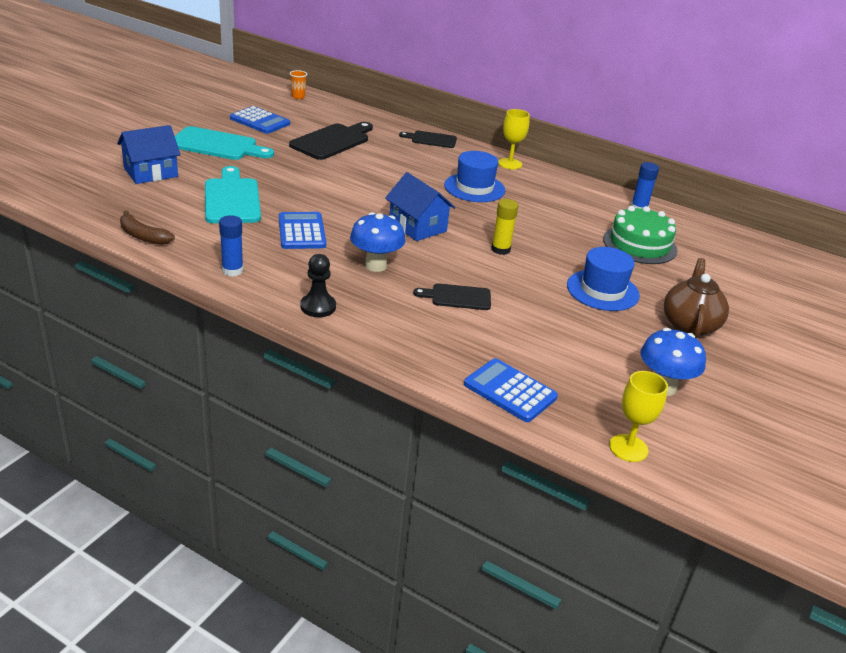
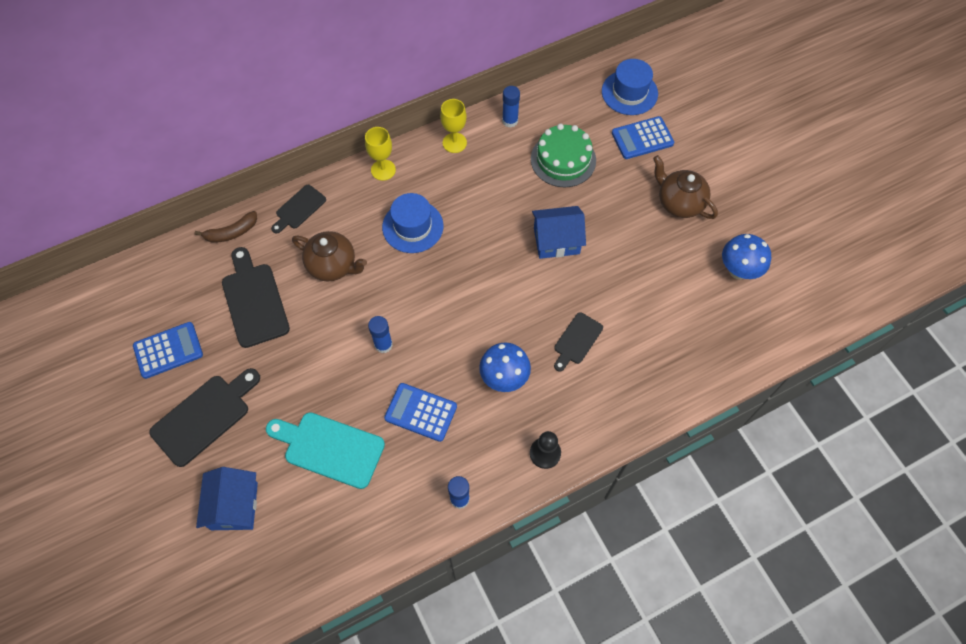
camera: 55 degrees left, 30 degrees up
(143, 236) = (363, 556): brown banana -> brown banana (231, 232)
(217, 145) = (204, 416): turquoise cutting board -> black cutting board
(298, 97) = (126, 284): orange cup -> none
(349, 200) = (383, 344): none -> blue glue stick
(397, 163) = (333, 266): none -> brown teapot
(417, 226) = (457, 311): blue house -> blue house (556, 240)
(500, 249) = (523, 267): yellow glue stick -> none
(510, 391) = (703, 372): blue calculator -> blue calculator (642, 138)
(602, 290) = (613, 230): blue hat -> blue hat (629, 92)
(628, 448) = (787, 334): yellow goblet -> yellow goblet (454, 143)

